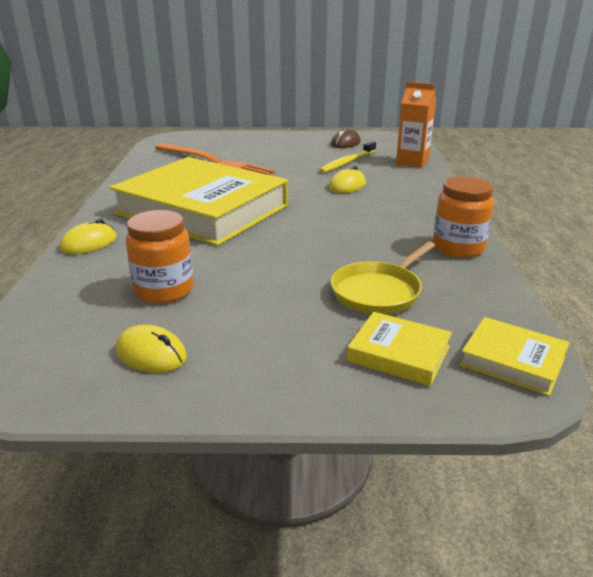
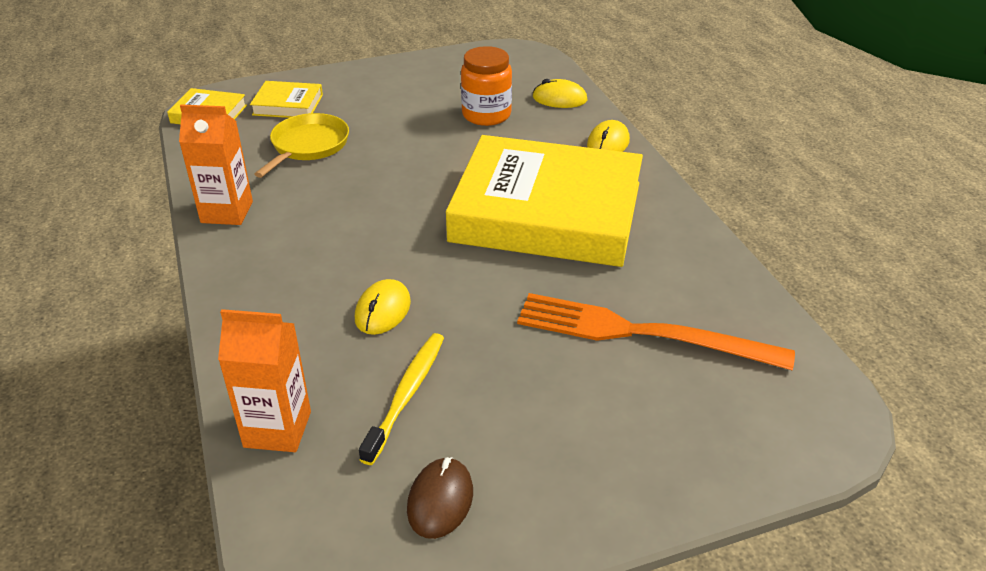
camera: 160 degrees right, 10 degrees up
(151, 354) = (451, 77): yellow mouse -> yellow mouse (559, 99)
(458, 247) = (227, 212): orange jar -> orange carton

